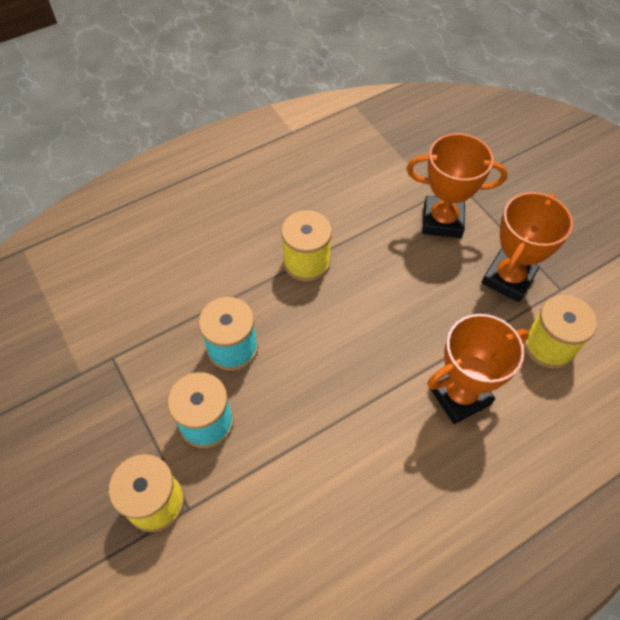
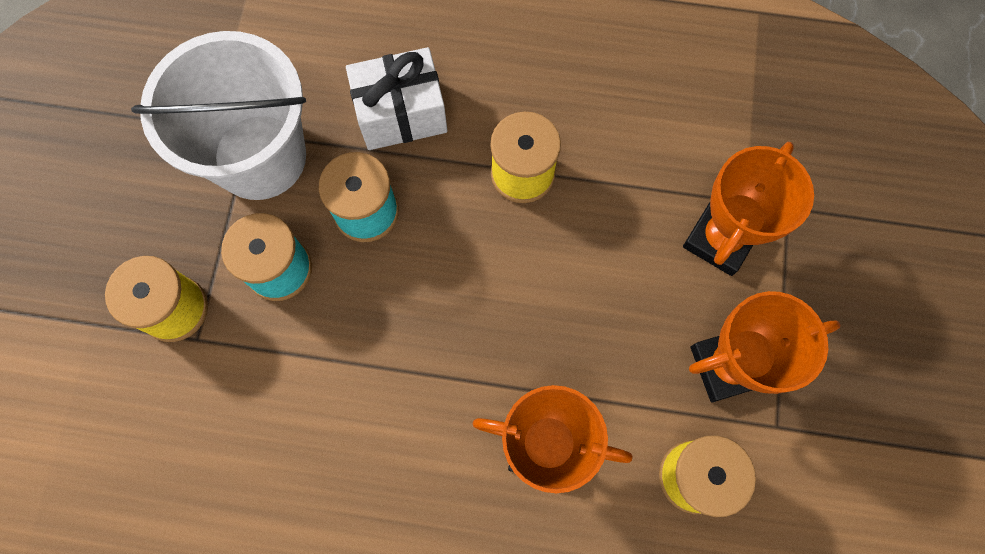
camera: 40 degrees right, 15 degrees up
(132, 366) = (260, 157): none -> white bucket
(203, 280) = (401, 113): none -> white gift
(442, 221) = (720, 239): orange trophy -> orange trophy turned 75 degrees clockwise

